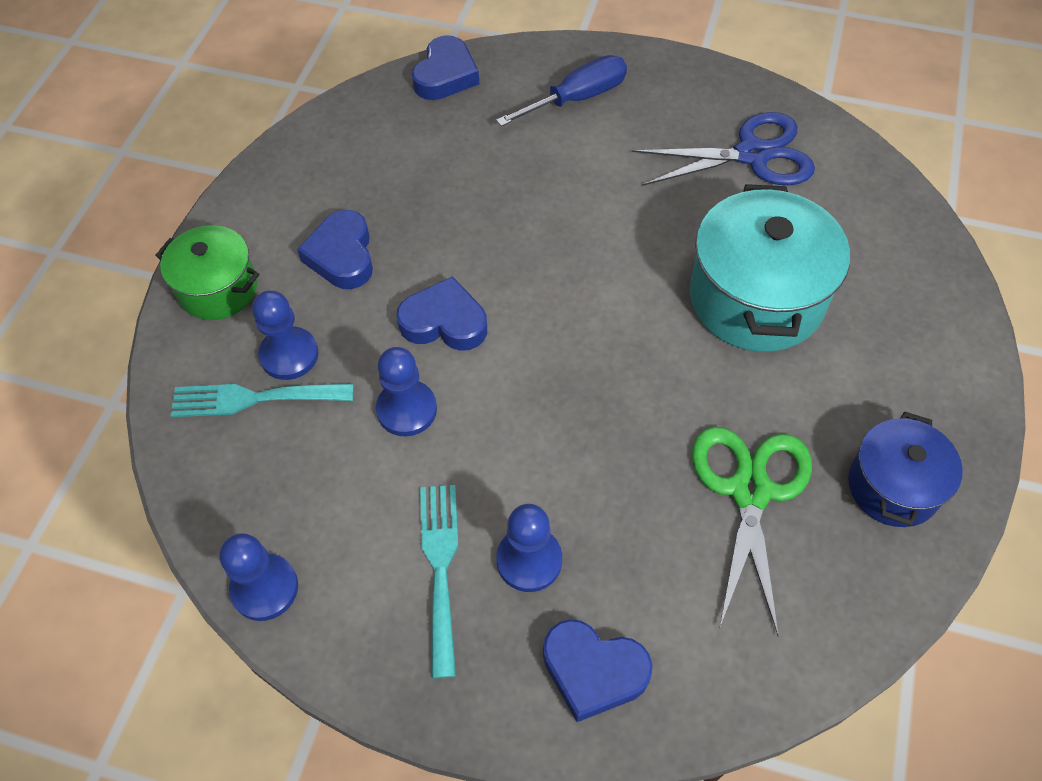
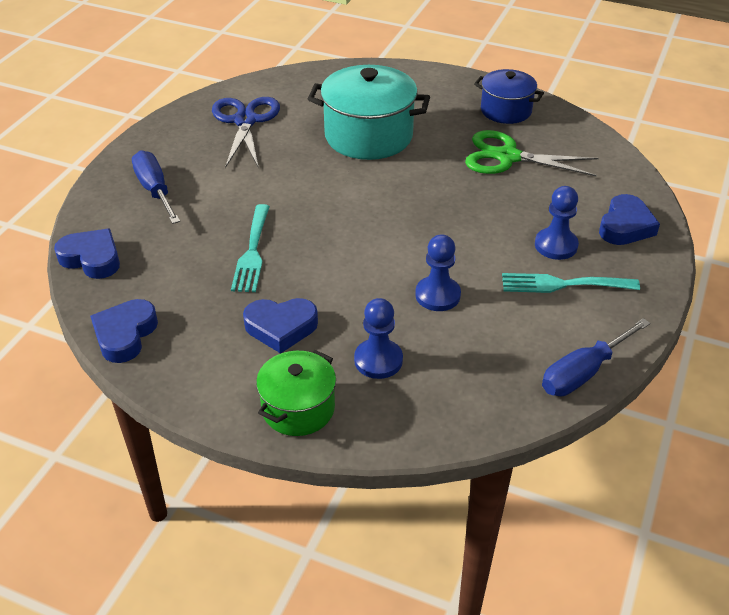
camera: 85 degrees left, 15 degrees down
(254, 399) = (418, 382): turquoise fork -> turquoise fork (252, 252)
(265, 588) = (583, 372): blue pawn -> blue screwdriver
(444, 322) = (361, 272): blue heart -> blue heart (125, 335)

